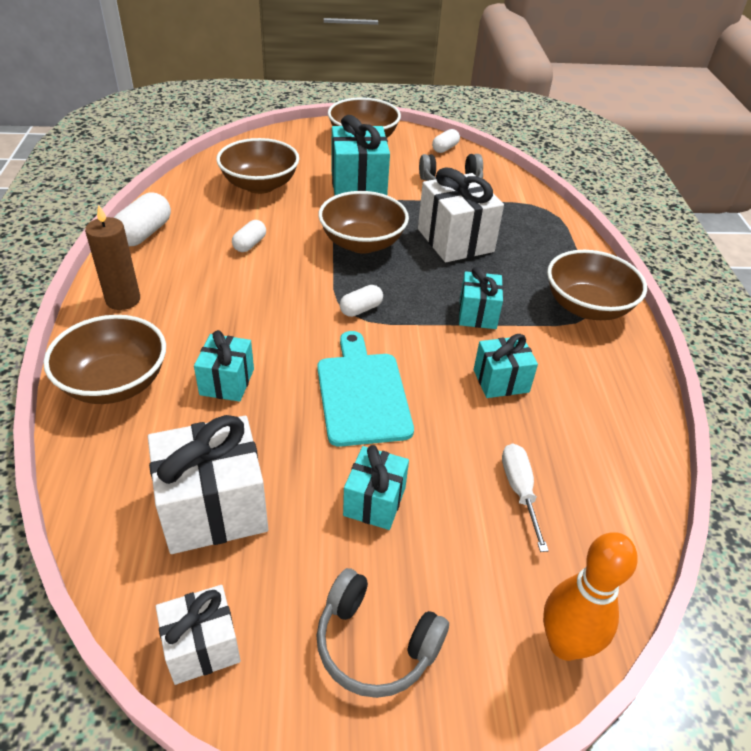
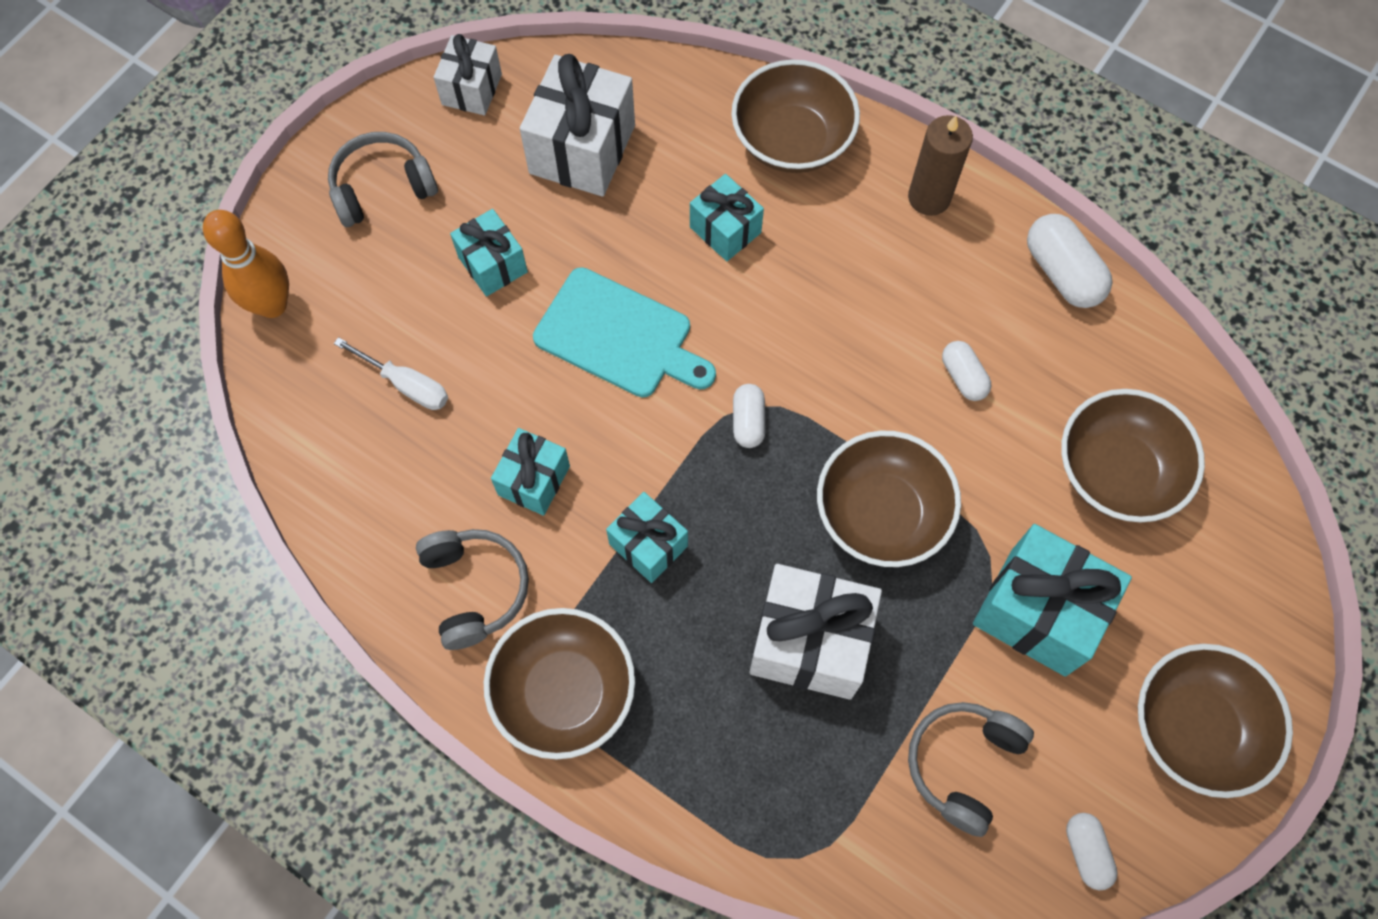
camera: 130 degrees right, 25 degrees up
(590, 370) = (474, 589): none -> grey headphones

